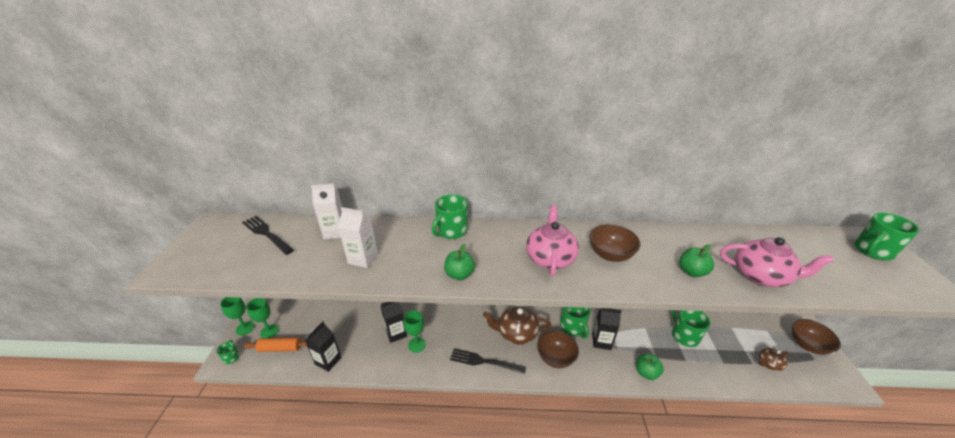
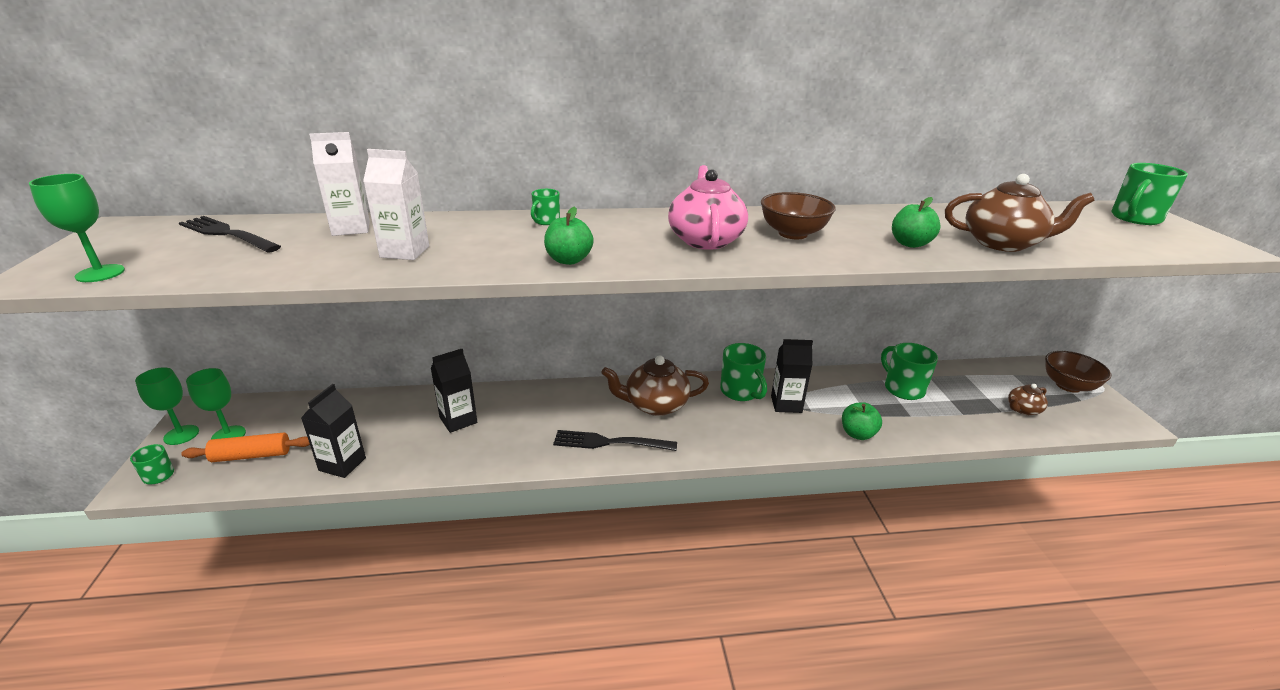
camera: 10 degrees left, 5 degrees down
(417, 345) = (495, 431): green goblet -> green goblet (100, 273)
(451, 231) = (546, 221): green mug -> green mug, size x0.54
(555, 358) = (721, 428): brown bowl -> none
(761, 276) = (1002, 243): pink teapot -> brown teapot

